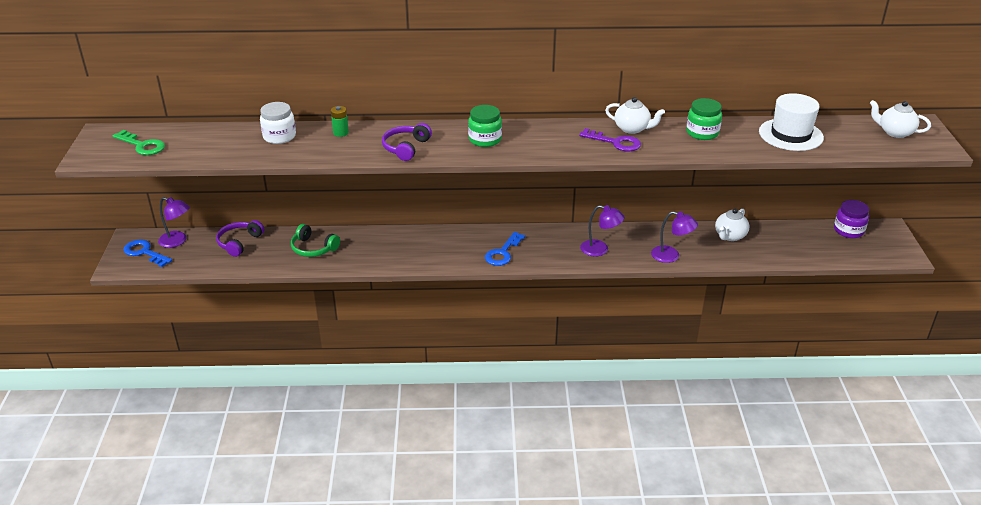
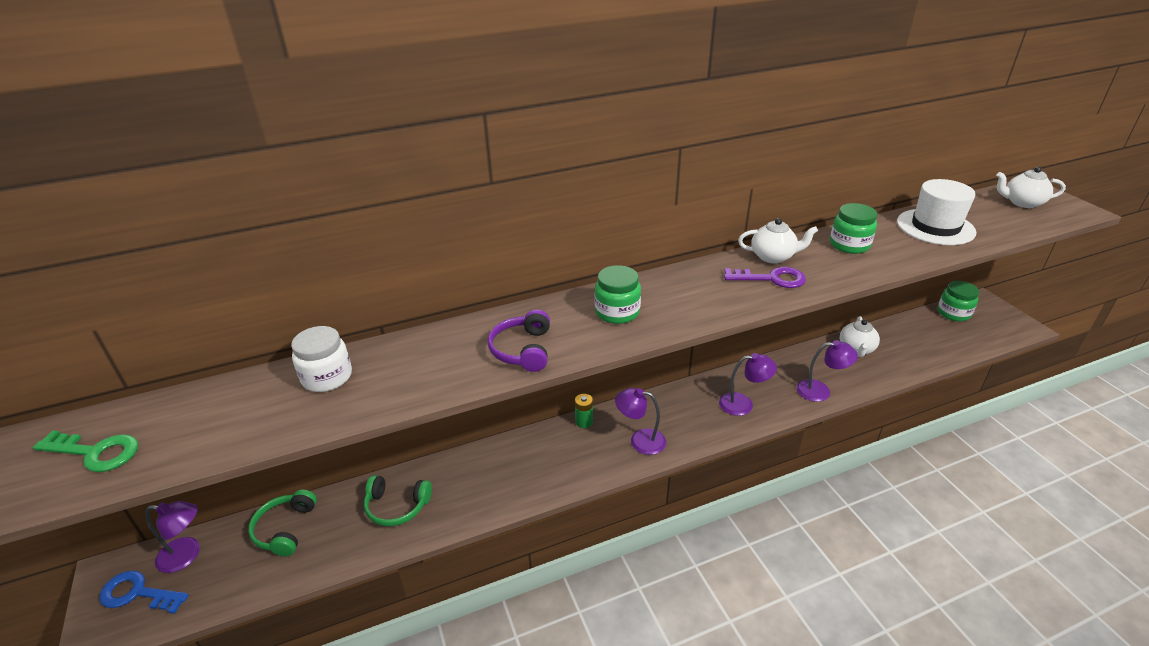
camera: 20 degrees left, 0 degrees up
(239, 242) = (285, 529): purple headphones -> green headphones
(341, 133) = (416, 348): green battery -> green battery (584, 422)
(503, 252) = (640, 440): blue key -> purple lamp
(848, 230) = (953, 313): purple jar -> green jar

